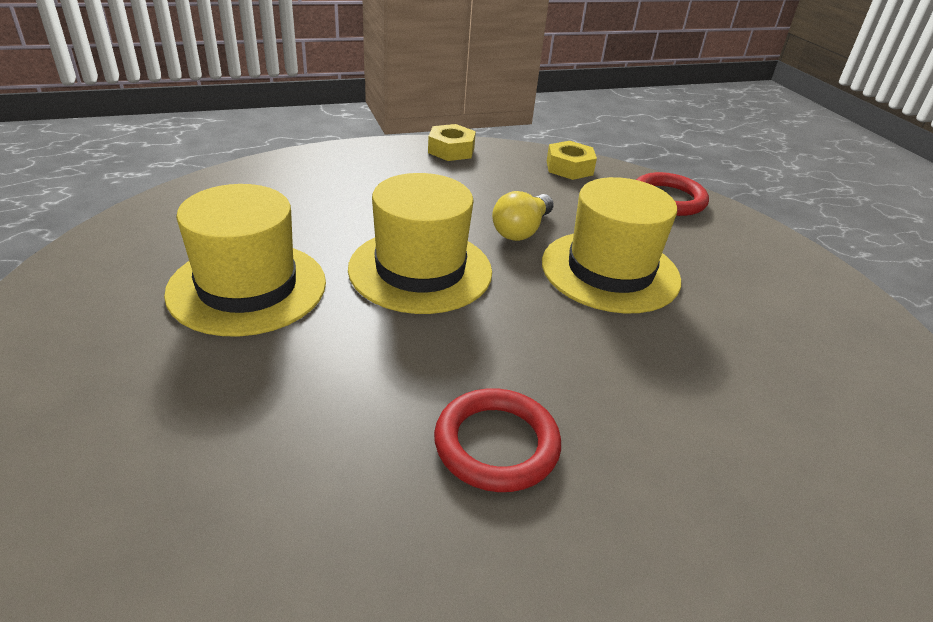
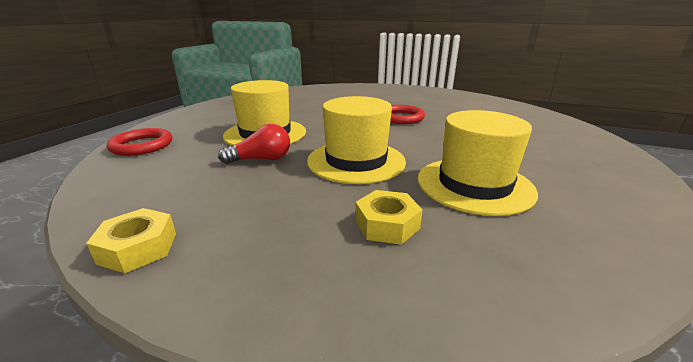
camera: 135 degrees left, 10 degrees down
(521, 230) = (261, 159): yellow light bulb -> red light bulb
(569, 168) = (117, 184): yellow nut -> yellow nut (387, 224)

